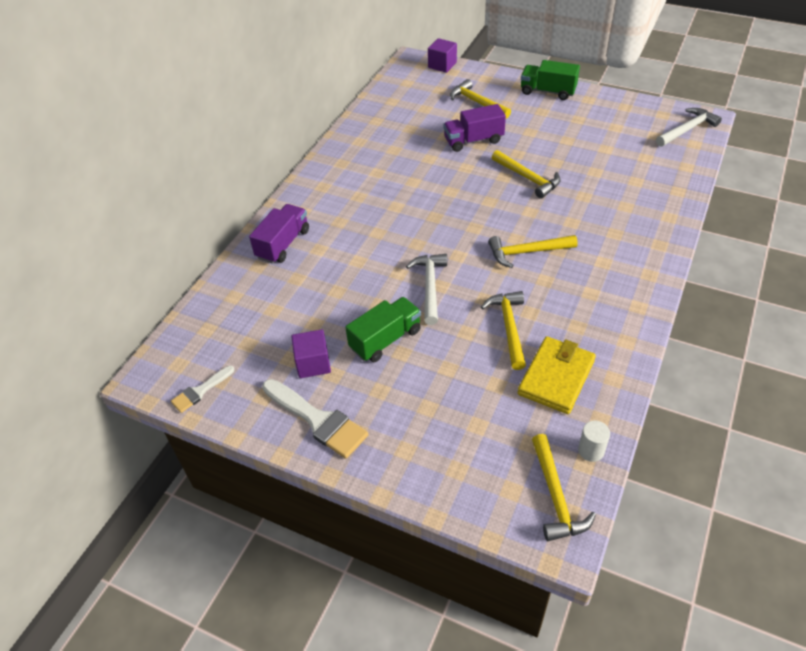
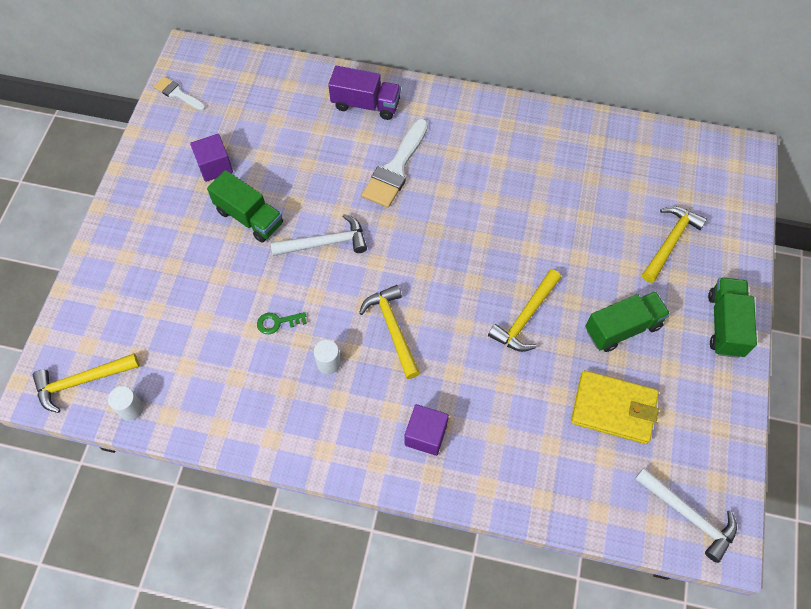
camera: 75 degrees right, 15 degrees up
(317, 420) = (153, 184): white brush -> white brush (396, 168)
(442, 65) = (745, 189): purple cube -> purple cube (425, 435)
(473, 140) = (586, 249): purple truck -> none
(509, 327) = (277, 322): yellow hammer -> green key
(544, 134) = (622, 328): none -> green truck
(555, 296) = (328, 363): none -> white cylinder
(556, 377) = (216, 372): yellow wallet -> yellow wallet (613, 408)

